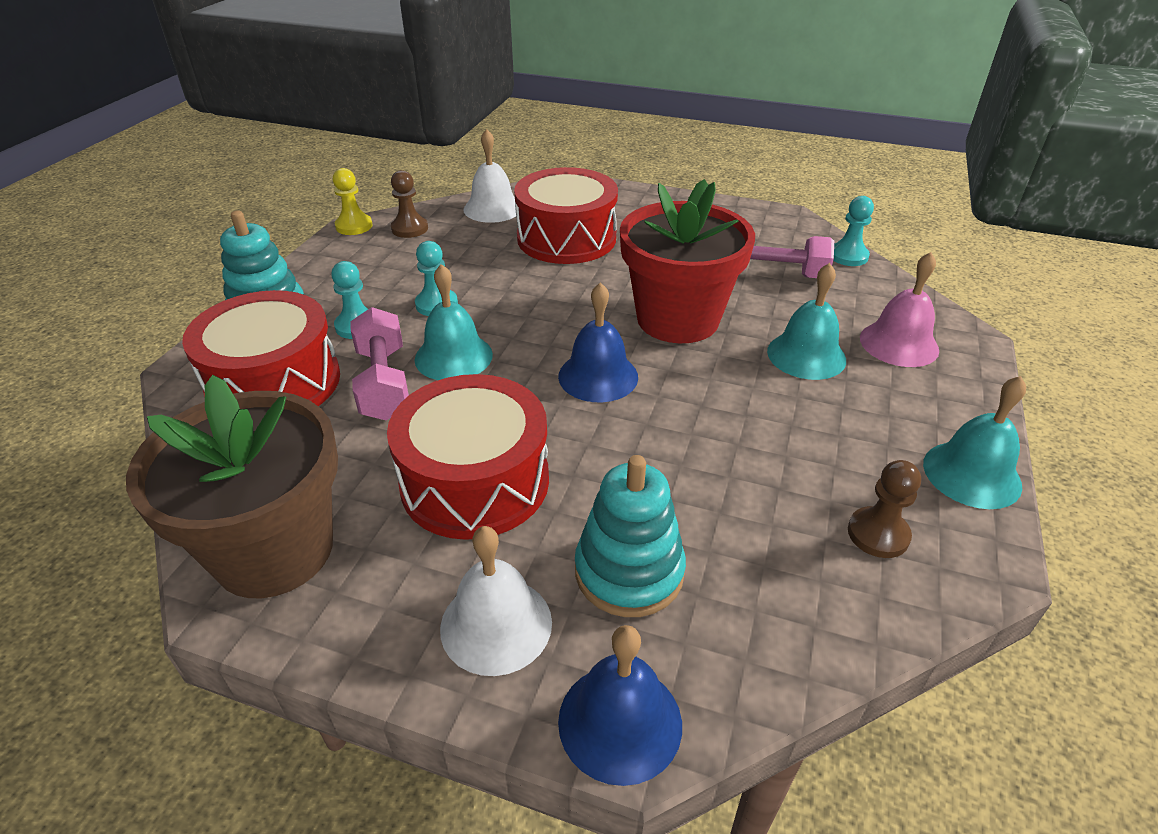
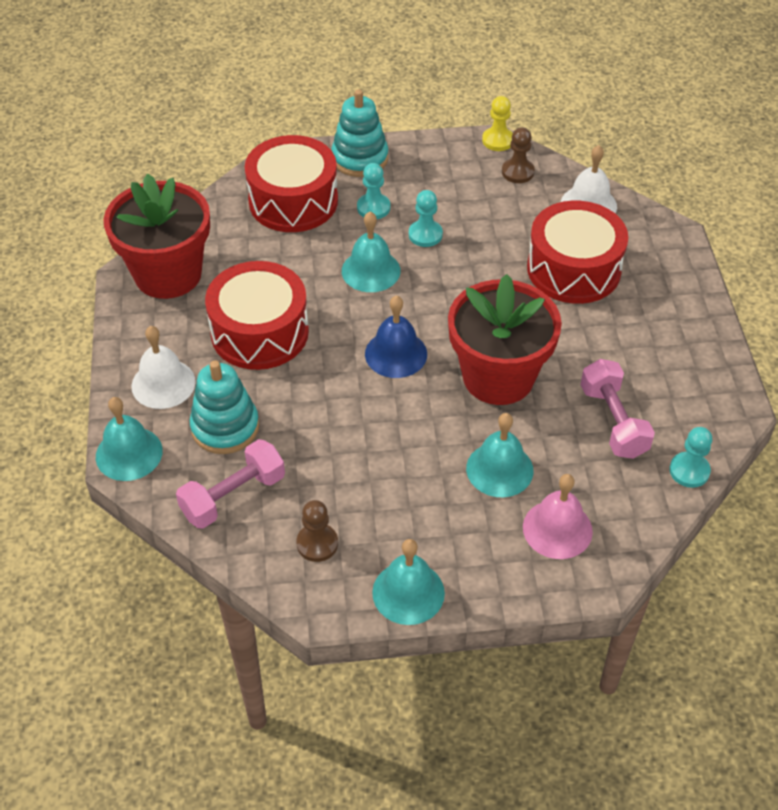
camera: 65 degrees right, 10 degrees up
(274, 550) = (168, 274): brown flower pot -> red flower pot
(383, 383) = (322, 250): pink dumbbell -> pink dumbbell (233, 496)
(620, 722) = (129, 453): blue bell -> turquoise bell

